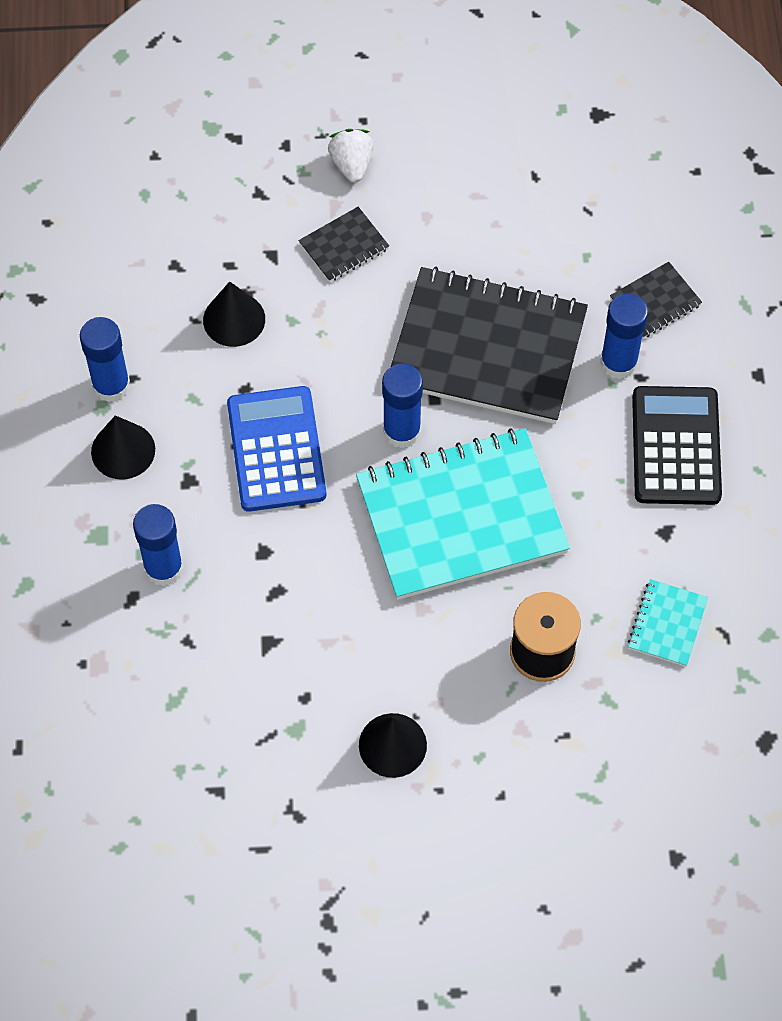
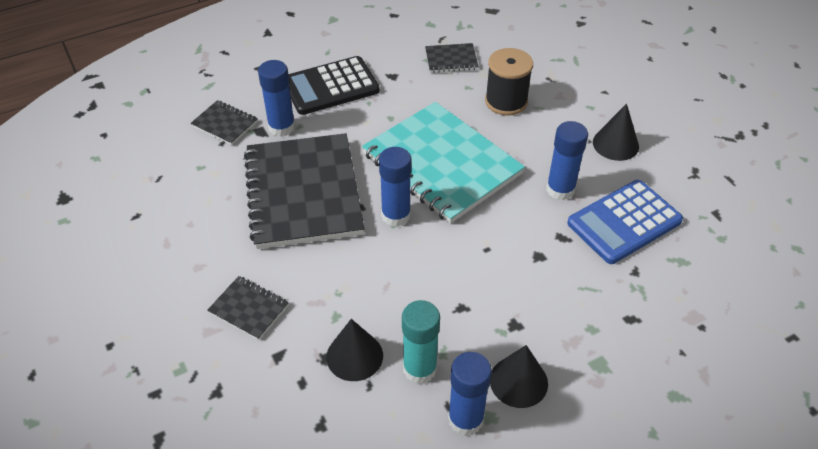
camera: 115 degrees left, 15 degrees down
(163, 568) = (594, 309): blue glue stick -> blue glue stick (560, 189)
(187, 370) = (419, 368): none -> turquoise glue stick
(276, 450) = (454, 280): blue calculator -> blue calculator (624, 222)
(352, 165) = (162, 335): white strawberry -> none
(667, 624) = (451, 59): turquoise notebook -> black notebook

